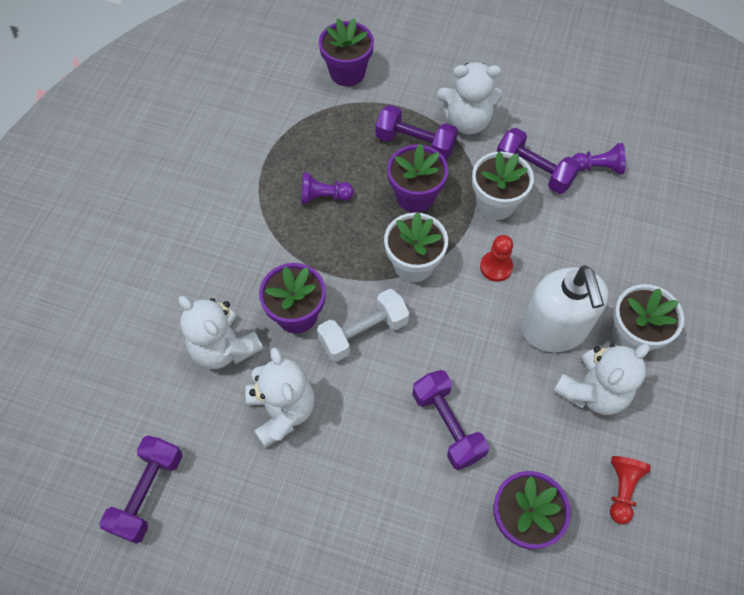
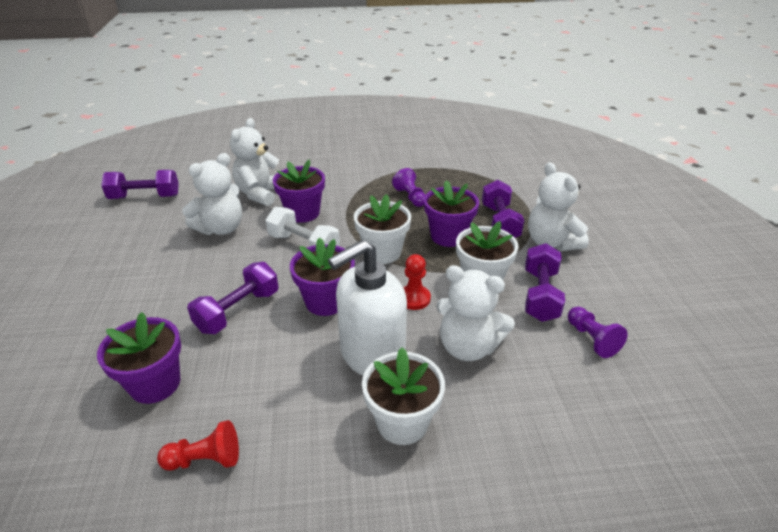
camera: 65 degrees right, 25 degrees down
(347, 72) = (530, 177): purple flower pot -> purple flower pot (326, 301)
(592, 391) = (315, 403): white teddy bear -> white teddy bear (468, 347)

